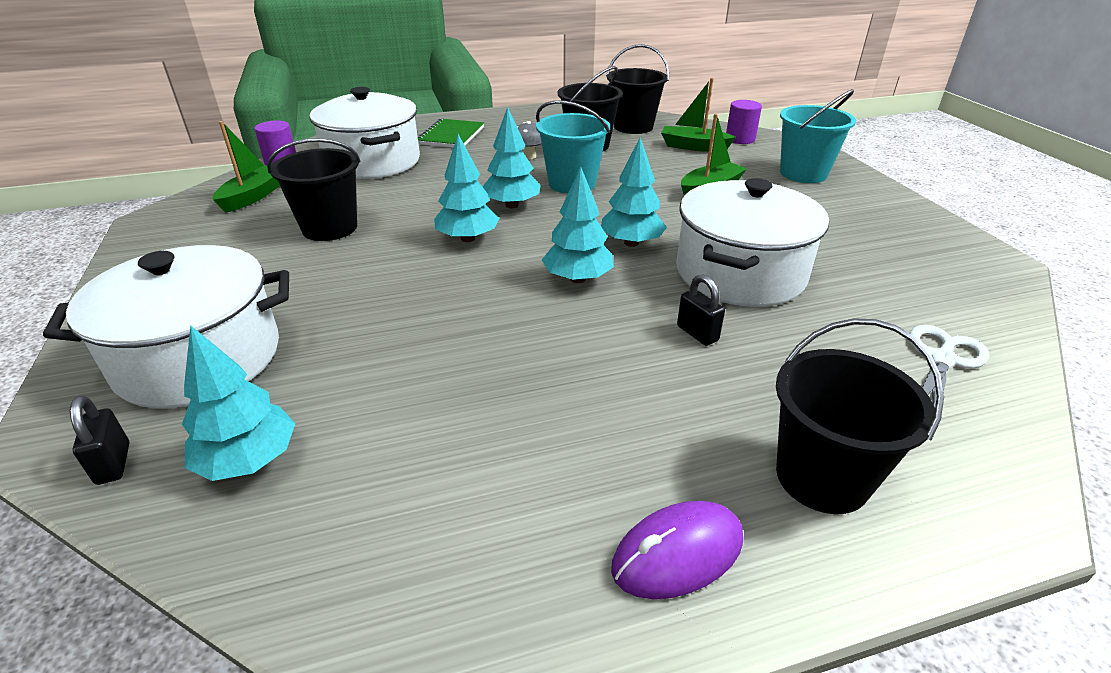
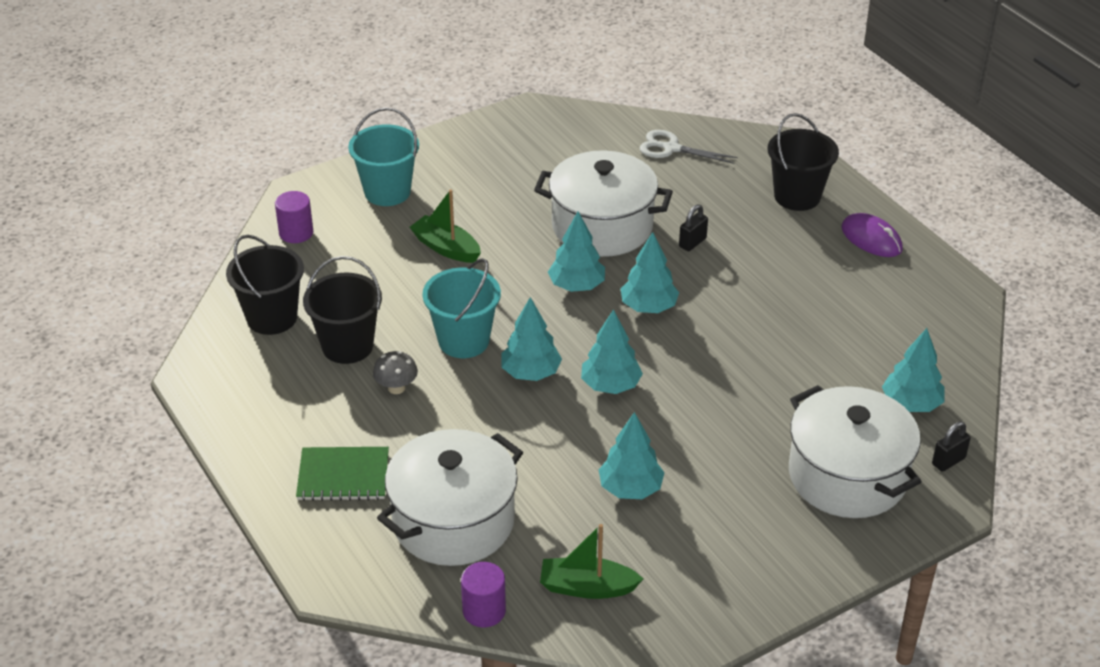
camera: 105 degrees left, 5 degrees up
(330, 228) = (630, 488): black bucket -> turquoise tree
(693, 147) = (330, 265): green boat -> none

